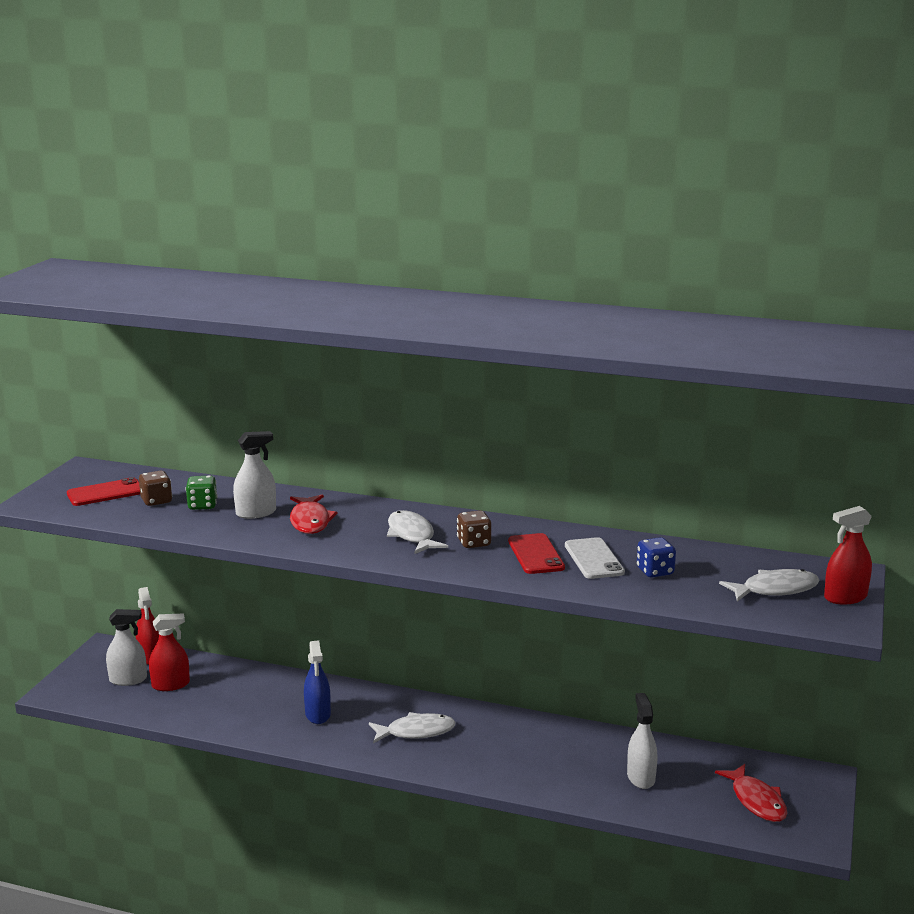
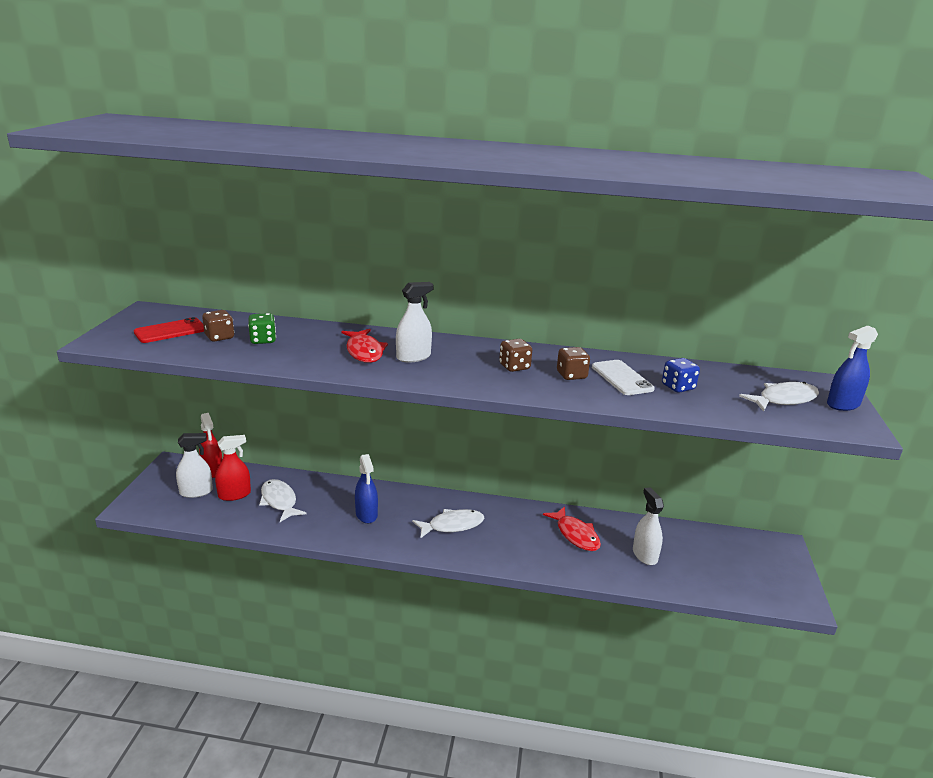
camera: 10 degrees left, 5 degrees up
(256, 513) = (313, 345): white spray bottle -> white spray bottle (413, 357)
(412, 535) = (458, 361): white fish -> white fish (279, 501)
(535, 554) = (571, 375): red phone -> brown dice
(756, 801) = (741, 569): red fish -> red fish (575, 535)
(845, 597) = (843, 404): red spray bottle -> blue spray bottle

